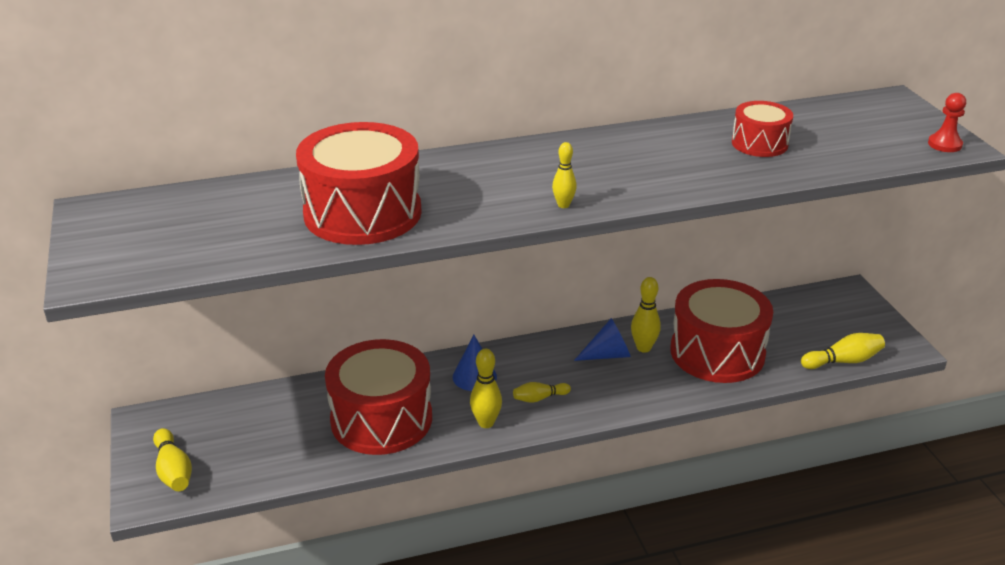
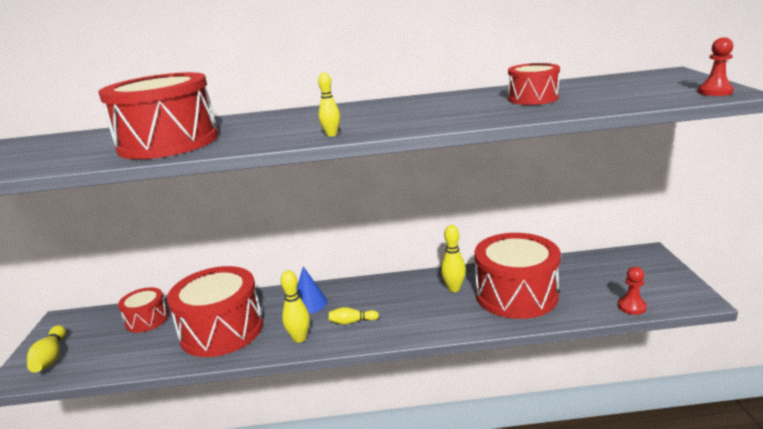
camera: 15 degrees right, 10 degrees down
(269, 411) = (147, 319): none -> red drum
(608, 355) = (422, 292): blue cone -> none
(843, 361) = (631, 306): yellow bowling pin -> red pawn

